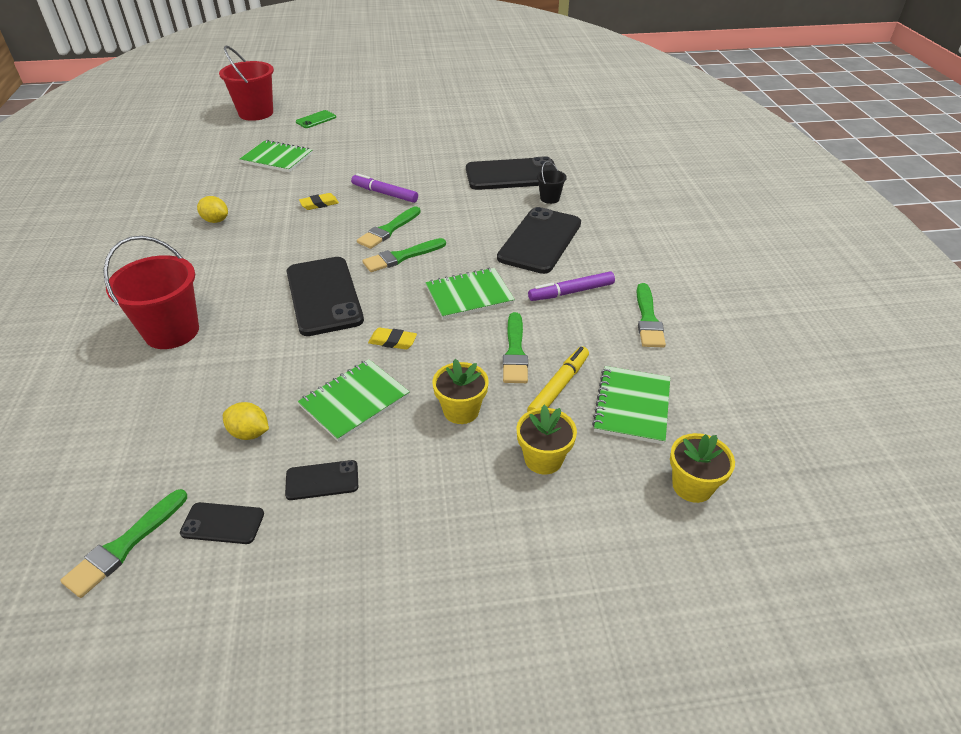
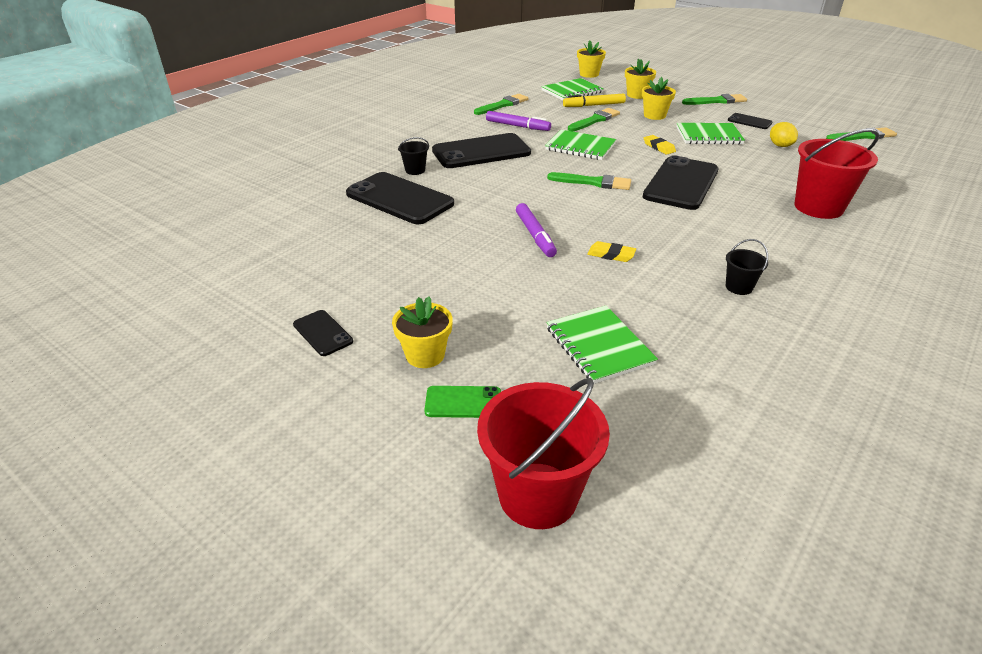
camera: 135 degrees left, 5 degrees down
(215, 220) = (739, 287): yellow lemon -> black bucket
(223, 523) = (808, 127): black phone -> black phone (322, 333)
(355, 124) = (425, 355): none -> yellow flower pot
(388, 230) = (577, 204): green brush -> green brush (717, 101)

